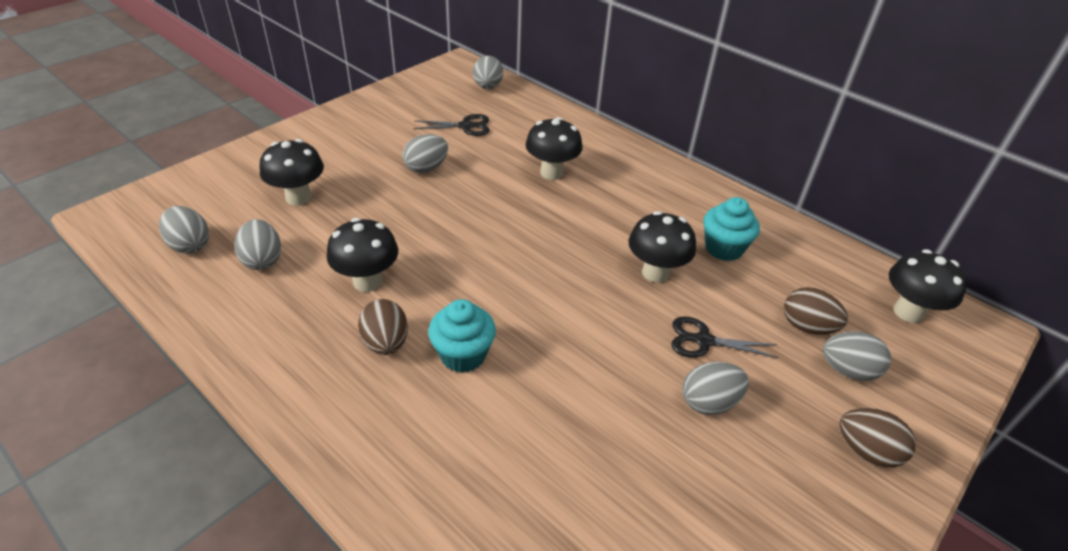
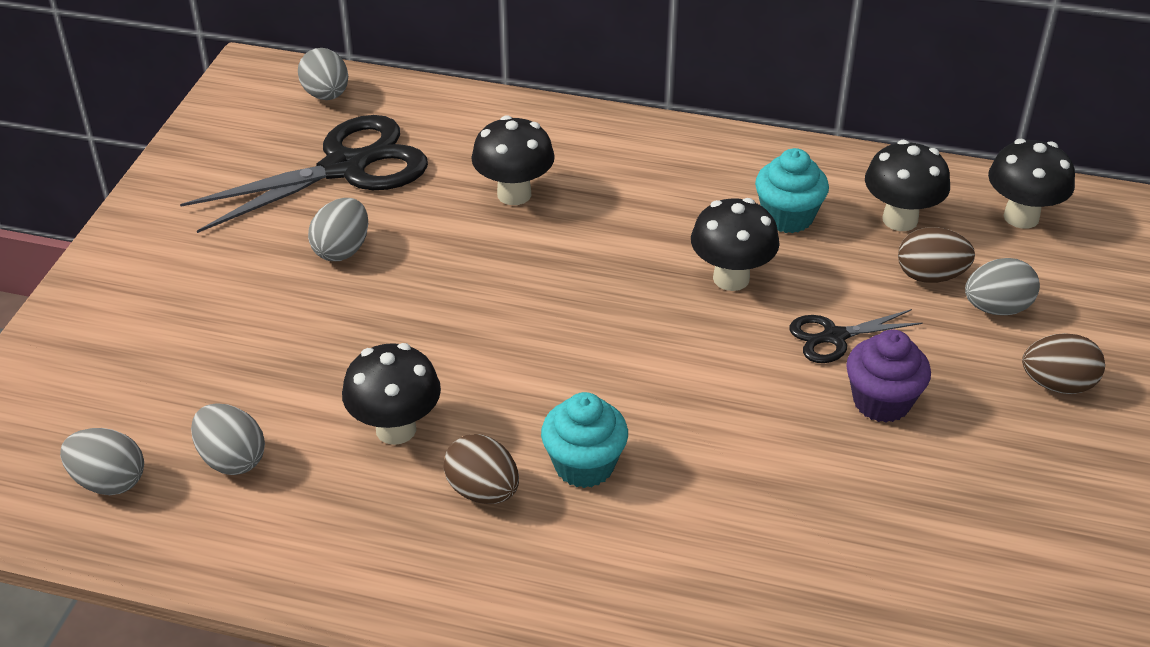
camera: 25 degrees left, 0 degrees up
(298, 197) = (200, 358): black mushroom -> black mushroom (900, 220)
(466, 126) = (345, 168): black scissors -> black scissors, size x2.05
(709, 402) = (881, 402): grey egg -> purple cupcake

